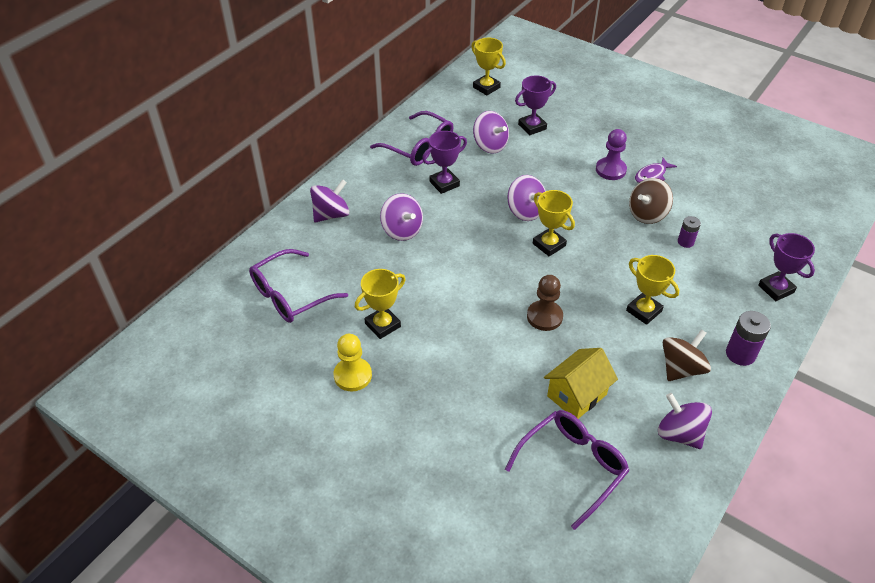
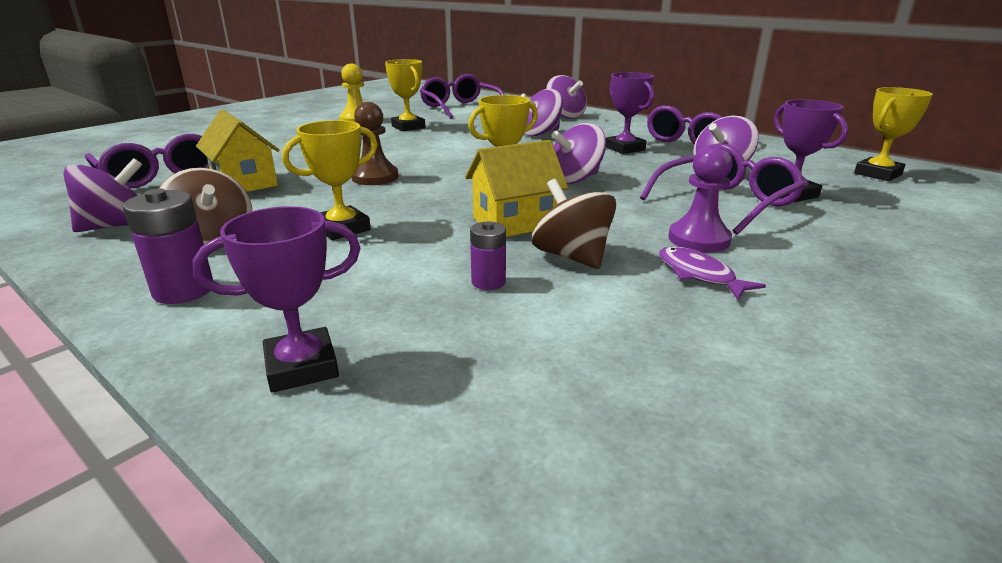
camera: 95 degrees right, 20 degrees down
(552, 153) = (726, 202): none -> purple glasses
(610, 236) = (514, 222): none -> yellow house

